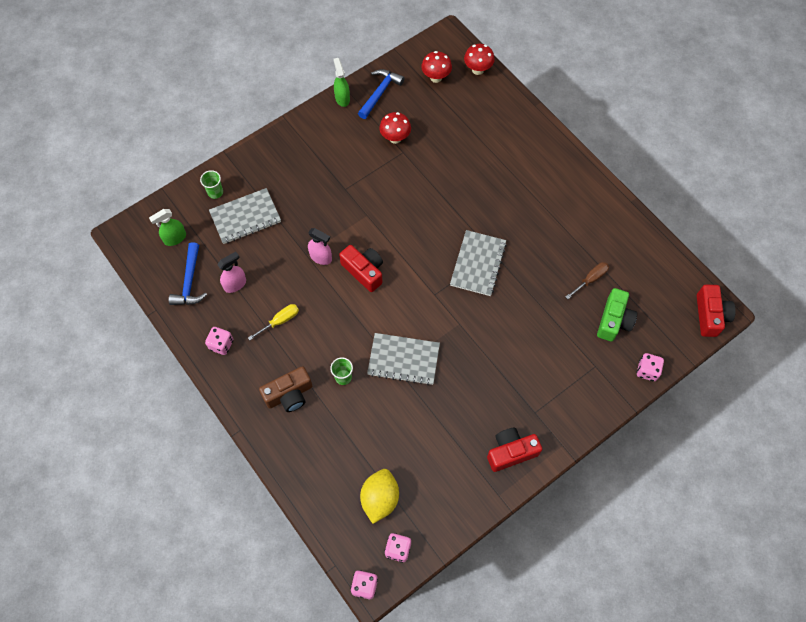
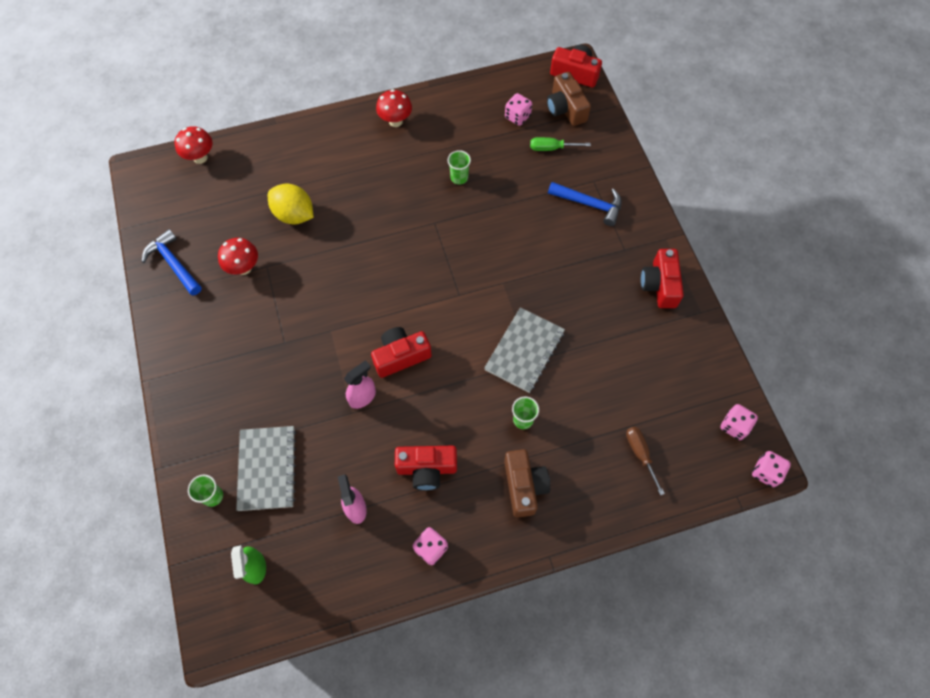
camera: 70 degrees left, 0 degrees up
(190, 282) = (327, 565): blue hammer -> blue hammer (589, 204)
(280, 321) = (427, 469): yellow screwdriver -> red camera
(342, 98) = (157, 306): green spray bottle -> none
(380, 499) = (675, 426): yellow lemon -> yellow lemon (294, 215)
(436, 77) = (186, 200): red mushroom -> red mushroom (395, 121)
(478, 264) = (440, 241): grey notebook -> none
(546, 256) = (459, 177): none -> green cup
(590, 279) = (500, 150): brown screwdriver -> brown screwdriver (640, 454)
(614, 320) = (551, 148): green camera -> green screwdriver
(647, 371) = (613, 142): pink dice -> pink dice (517, 117)
(664, 319) = (566, 108): none -> brown camera

